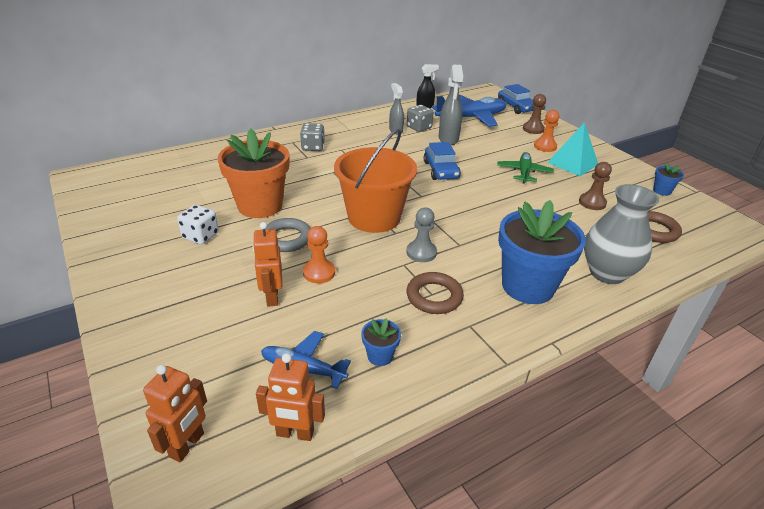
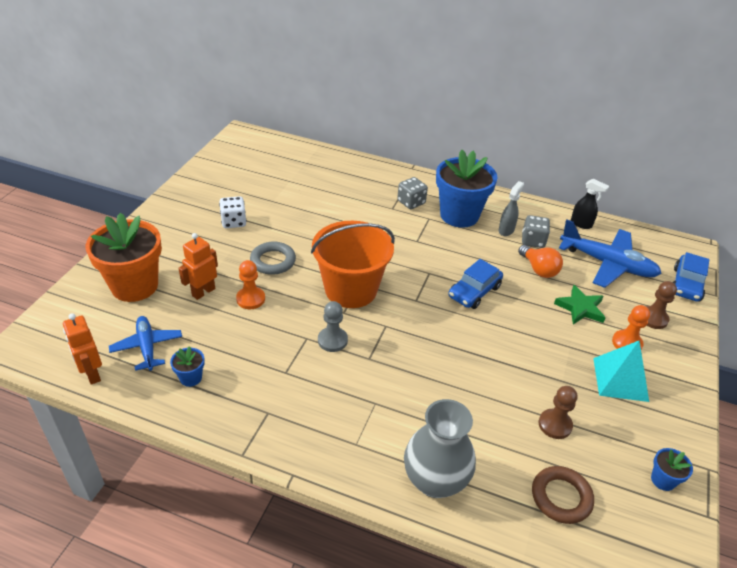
camera: 50 degrees right, 5 degrees up
(187, 445) = (53, 334): orange robot -> none
(260, 206) = (298, 225): orange flower pot -> orange flower pot (134, 286)
(434, 297) = (283, 375): brown ring -> none
(448, 139) = (539, 269): grey spray bottle -> orange light bulb
(499, 144) = (580, 308): none -> green star
(524, 172) = (547, 349): green plane -> none
(527, 286) = (354, 428): blue flower pot -> blue flower pot (459, 215)

